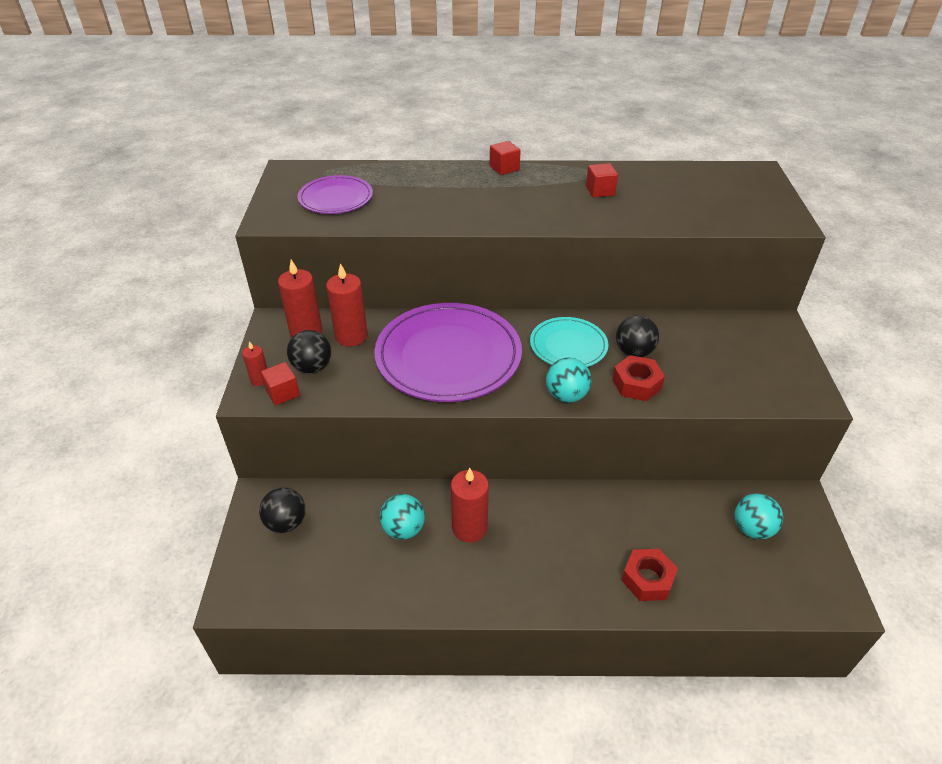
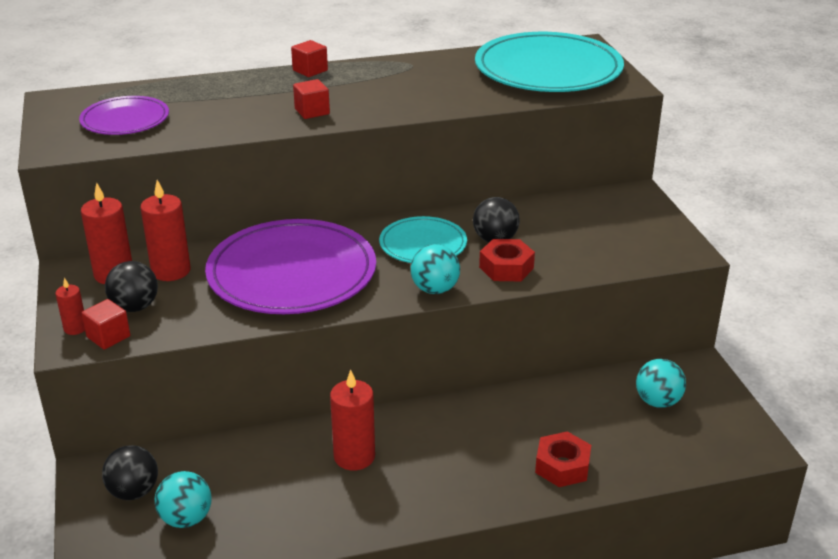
camera: 15 degrees left, 10 degrees down
(403, 529) = (278, 472): turquoise ball -> turquoise ball (186, 519)
(600, 191) = (423, 80): red cube -> red cube (312, 111)
(719, 194) = (548, 69): none -> turquoise plate

